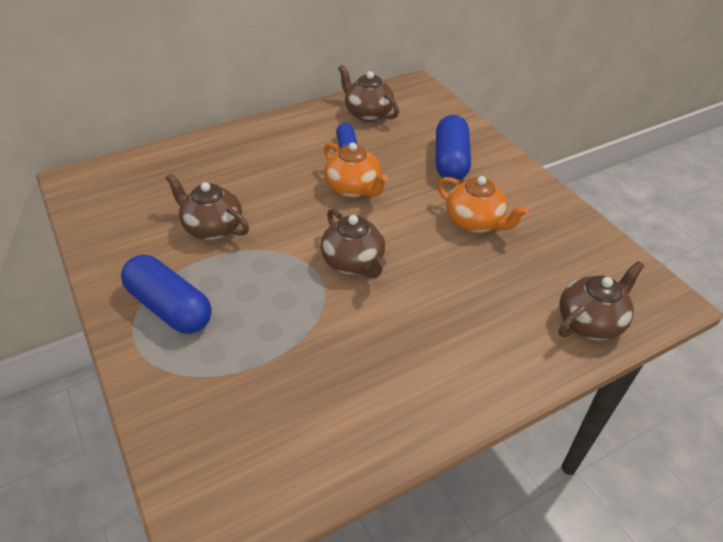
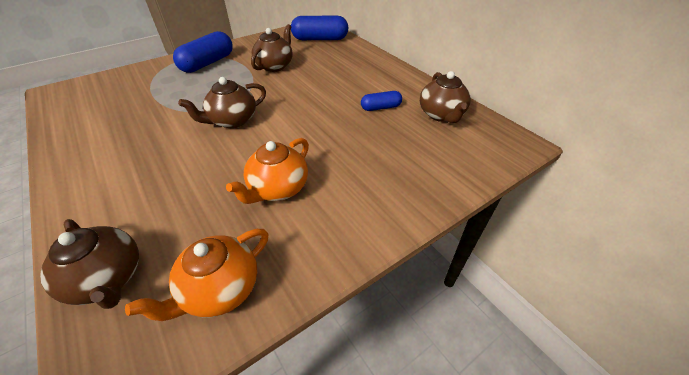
camera: 85 degrees right, 0 degrees up
(353, 188) = (323, 115): orange teapot -> orange teapot (220, 289)
(367, 113) = (441, 115): brown teapot -> brown teapot turned 135 degrees clockwise
(451, 161) = (379, 171): blue capsule -> blue capsule (320, 39)

